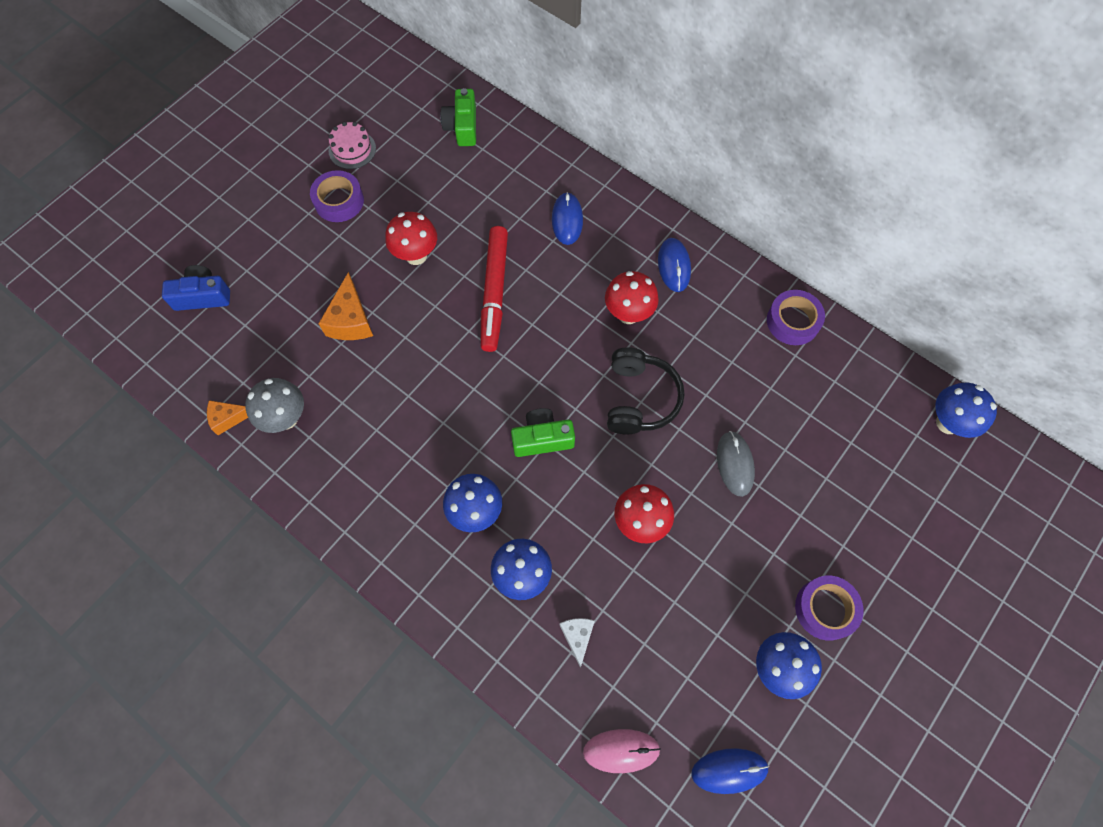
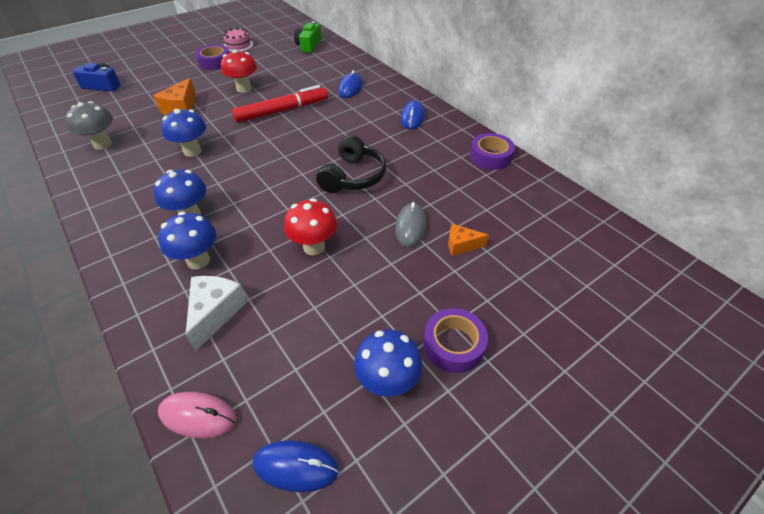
camera: 15 degrees right, 20 degrees down
(228, 418) = (67, 138): orange cheese -> orange cheese (461, 245)
(494, 292) = (282, 111): red marker -> red marker turned 135 degrees counterclockwise
(542, 438) = (267, 185): green camera -> none
(577, 637) = (215, 313): white cheese -> white cheese, size x1.59
(628, 314) = (368, 134): red mushroom -> none
(948, 423) = (608, 236): blue mushroom -> blue mushroom (192, 151)

